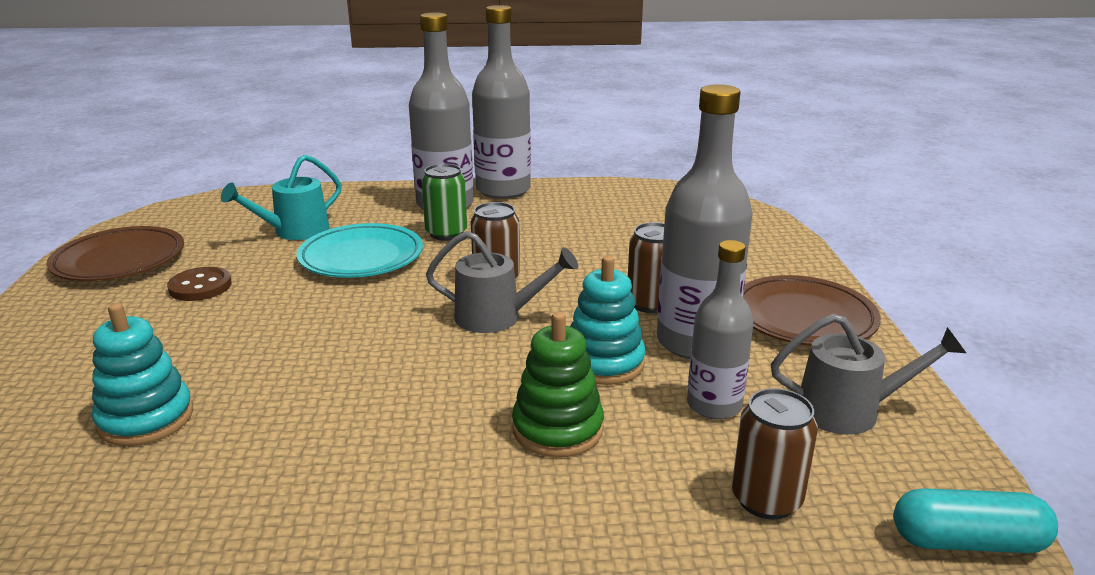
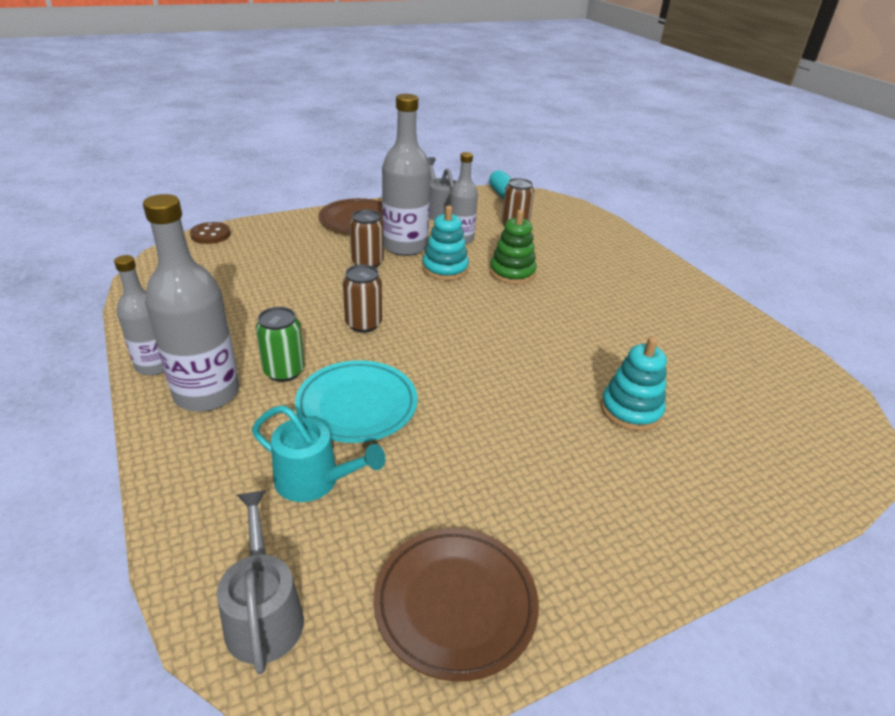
camera: 115 degrees left, 10 degrees up
(200, 286) = (468, 487): brown button -> brown button (210, 235)
(497, 317) = (418, 311): grey watering can -> grey watering can (264, 613)
(503, 190) = (155, 365): grey bottle -> grey bottle, size x0.62

